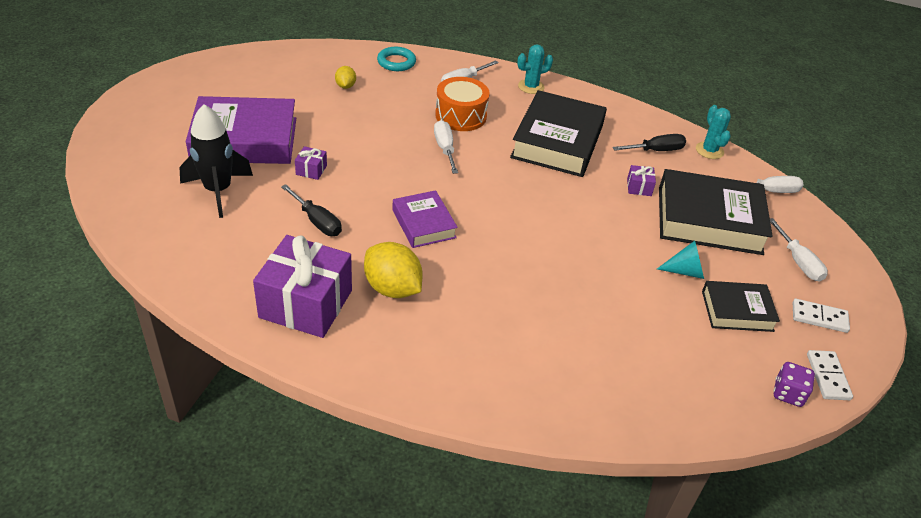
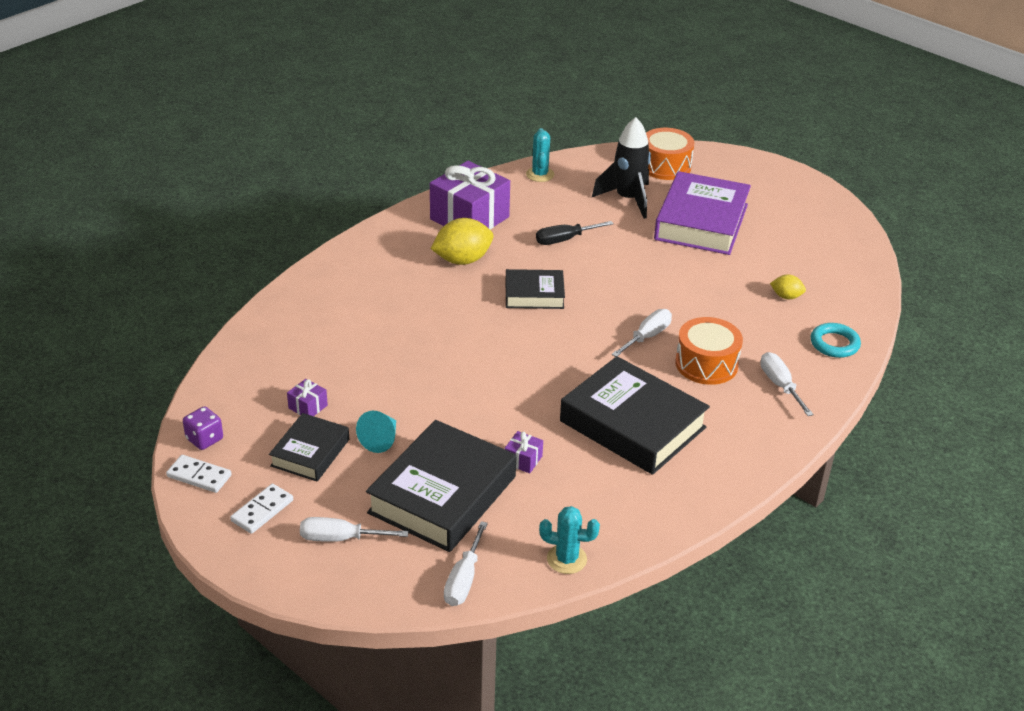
camera: 115 degrees right, 5 degrees down
(136, 175) = (665, 166): none -> orange drum
(311, 170) = (640, 249): purple gift -> purple gift (308, 407)
(424, 224) = (534, 294): purple book -> black book
(445, 148) = (647, 336): white screwdriver -> white screwdriver turned 60 degrees counterclockwise
(531, 87) = (758, 441): turquoise cactus -> turquoise cactus (540, 174)
(656, 150) = (585, 505): black screwdriver -> none

